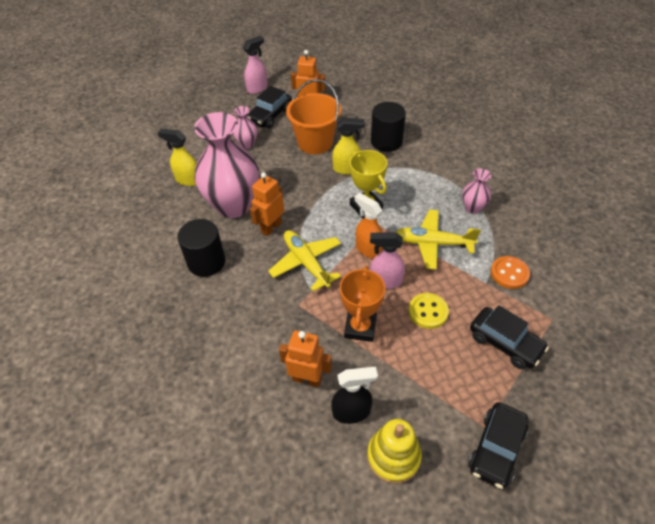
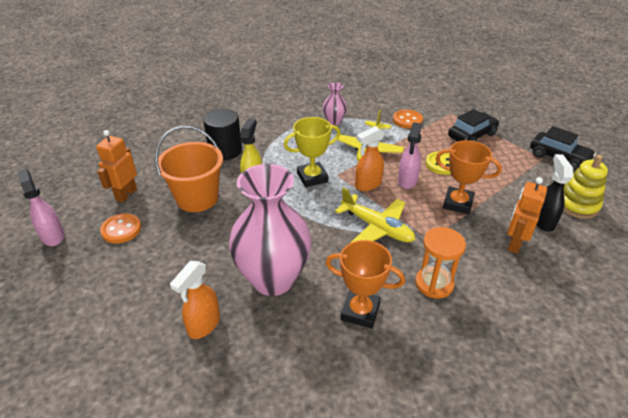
camera: 80 degrees left, 10 degrees down
(188, 180) = (204, 325): yellow spray bottle -> orange spray bottle
(206, 262) = (360, 311): black cylinder -> orange trophy
(242, 310) = (434, 283): none -> orange hourglass
(247, 144) = (164, 256): pink vase -> none
(270, 115) = (121, 229): black car -> orange button
(271, 227) = (320, 249): orange robot -> none
(306, 263) = (377, 227): yellow plane -> yellow plane turned 120 degrees counterclockwise

